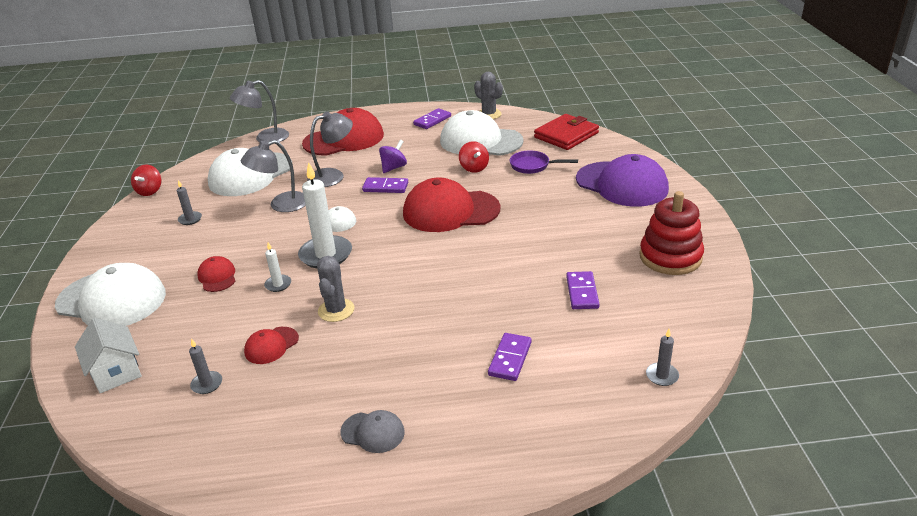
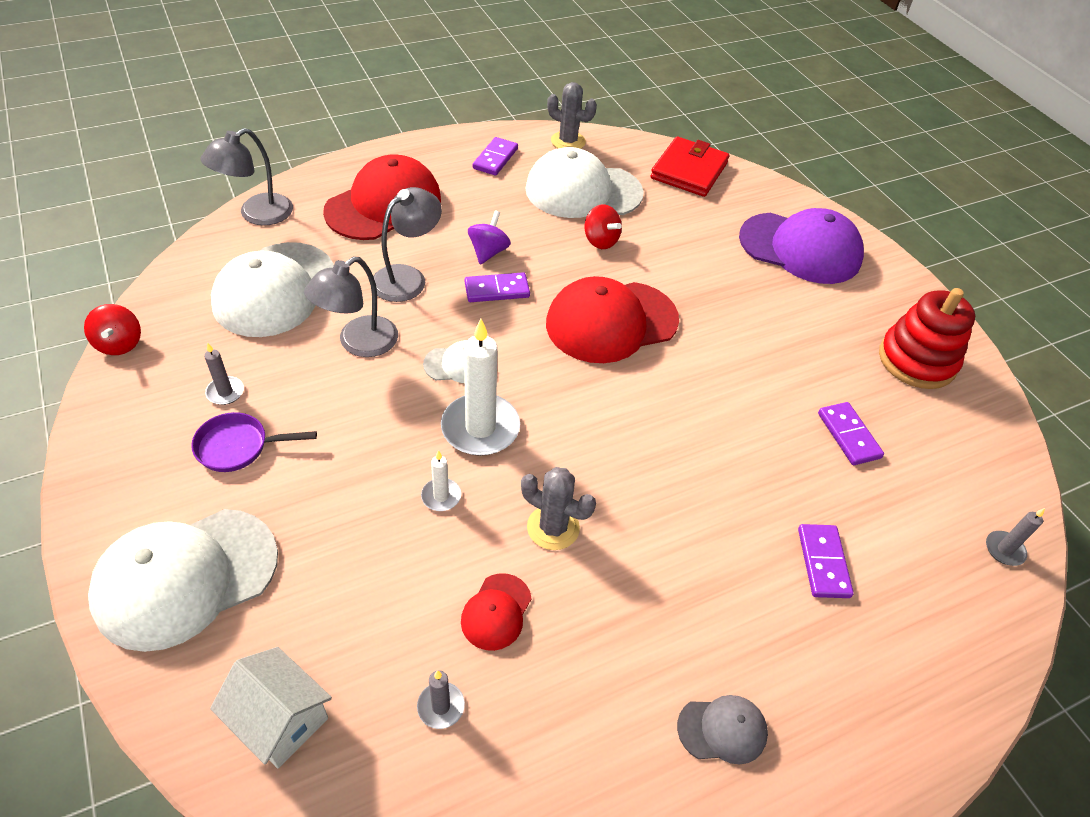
camera: 25 degrees left, 15 degrees up
(112, 300) = (185, 577): white cap -> white cap turned 150 degrees clockwise
(217, 277) = (337, 498): red cap -> none
(336, 310) = (553, 527): grey cactus -> grey cactus turned 45 degrees counterclockwise
(533, 166) = (675, 229): purple pan -> purple pan (238, 447)

